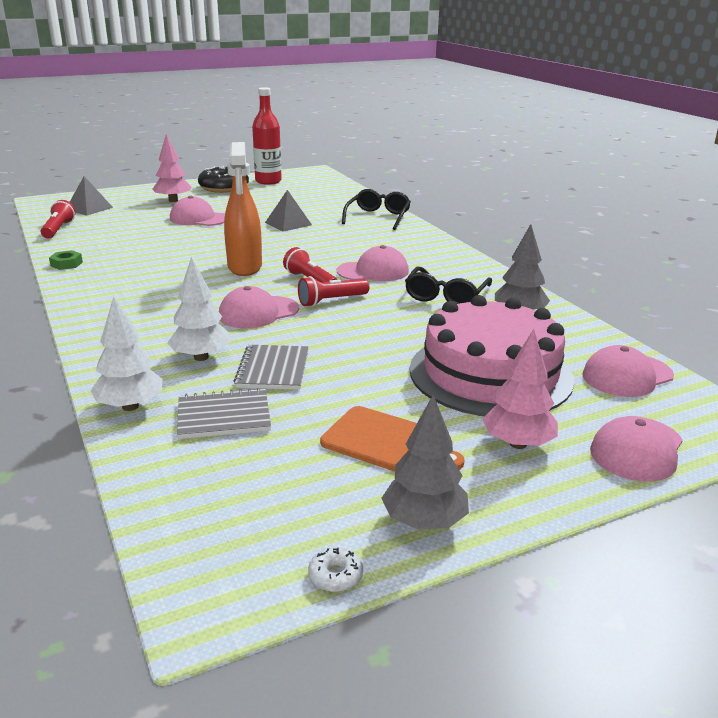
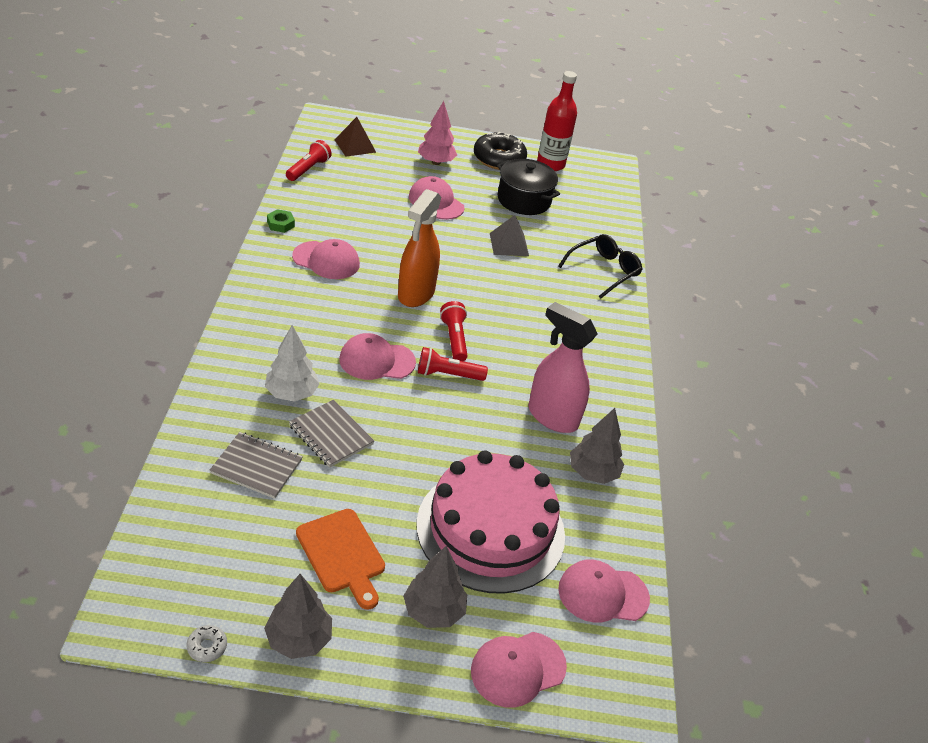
camera: 25 degrees right, 15 degrees up
(89, 208) = (355, 145): grey pyramid -> brown pyramid
(130, 406) = (205, 422): white tree -> none
(270, 201) = (524, 200): none -> black pot
(273, 369) = (331, 435): grey notebook -> grey notebook turned 75 degrees counterclockwise
(373, 271) = (521, 351): pink cap -> pink cap (326, 260)
(446, 296) = (552, 416): black glasses -> pink spray bottle
(518, 444) = (433, 611): pink tree -> grey tree

